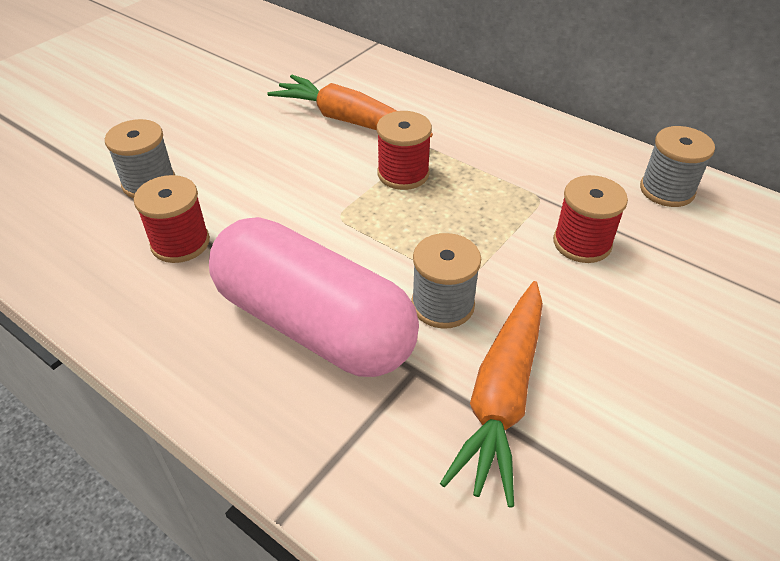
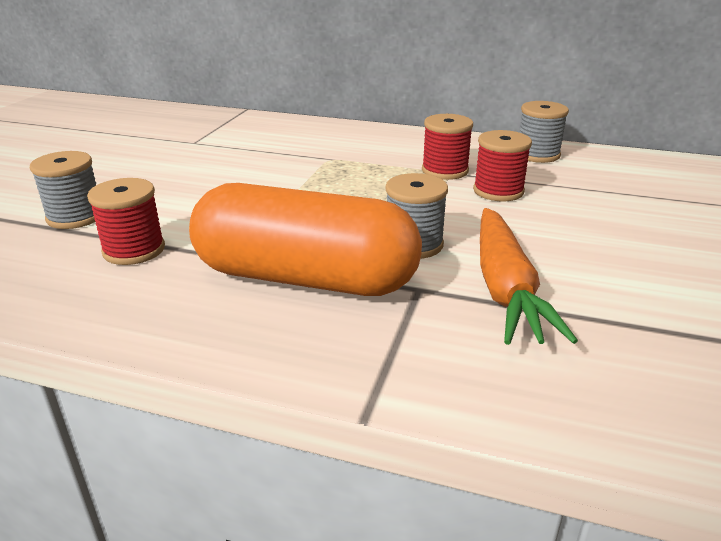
camera: 20 degrees left, 15 degrees down
(313, 324) = (305, 278): pink capsule -> orange capsule
(349, 121) = (253, 153): orange carrot -> none
(403, 174) = (322, 176): red spool -> red spool (445, 171)

